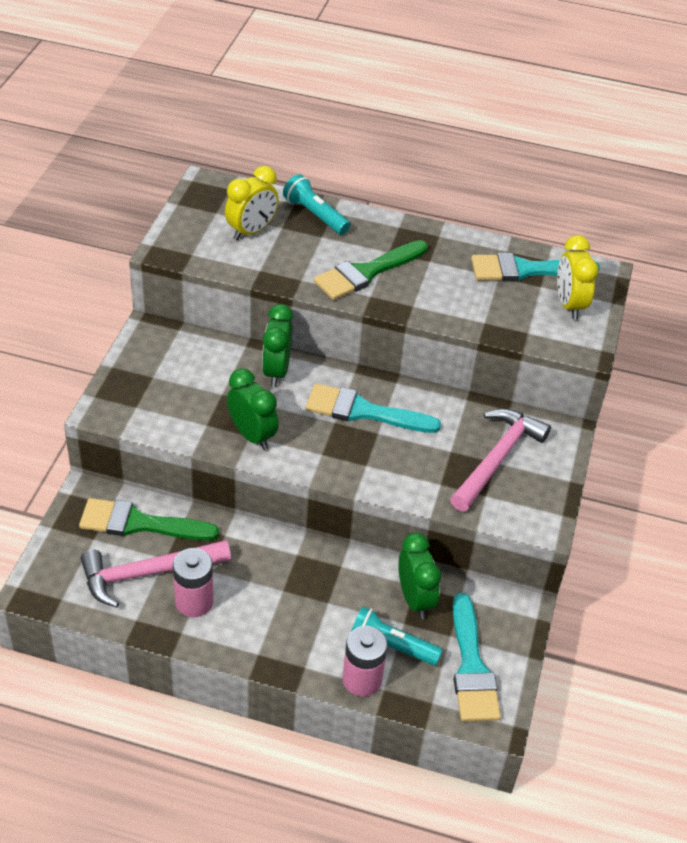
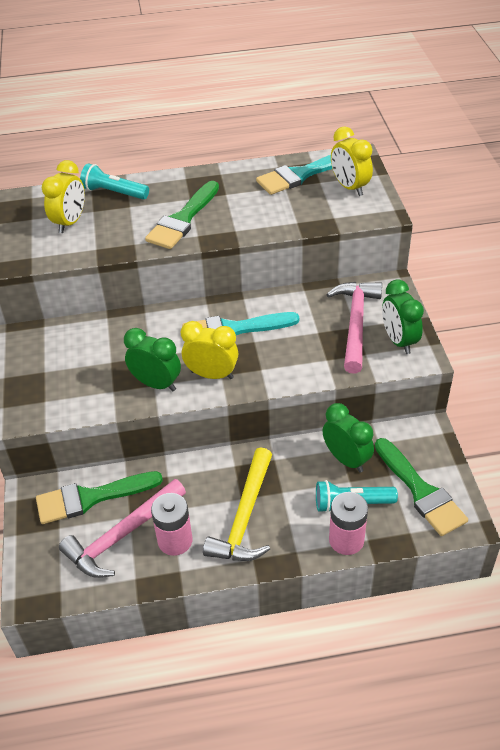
camera: 20 degrees left, 0 degrees up
(274, 610) = (244, 518): none -> yellow hammer
(276, 371) = (144, 327): green clock -> green clock (398, 341)
(313, 449) = (212, 375): none -> yellow clock
(471, 667) = (421, 491): turquoise brush -> green brush

